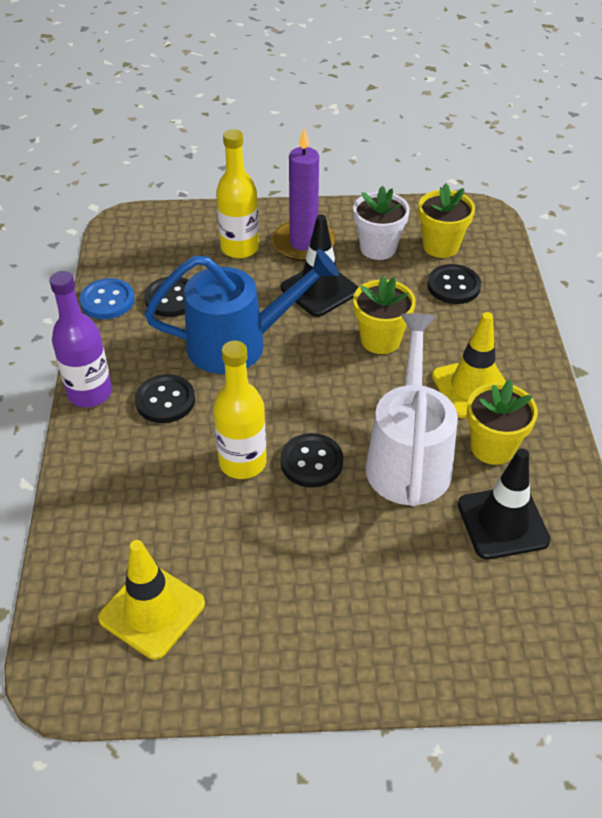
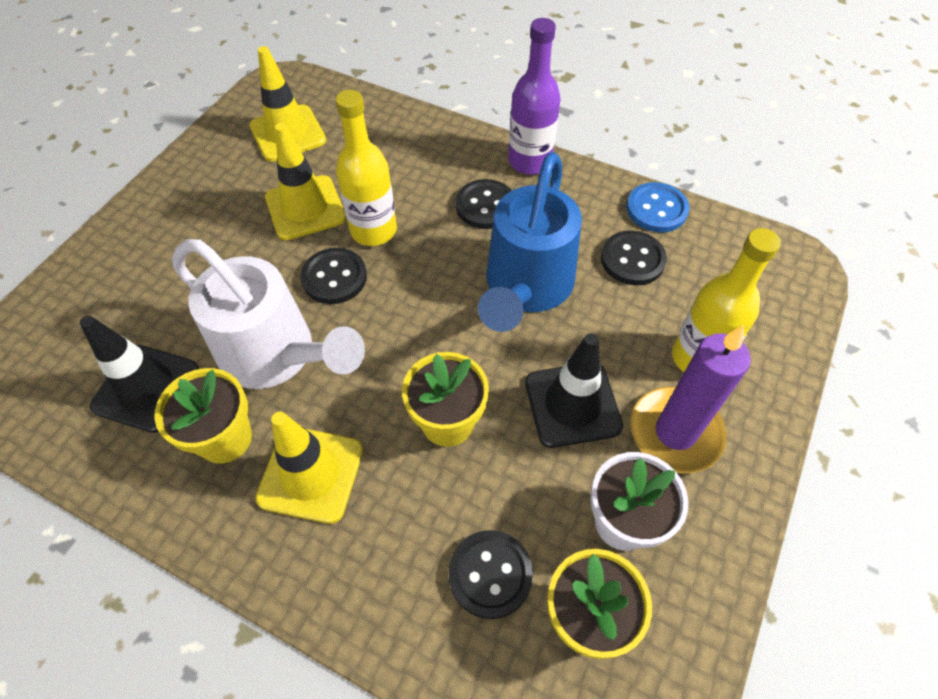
camera: 120 degrees right, 10 degrees up
(249, 529) = (305, 208): none -> yellow traffic cone

